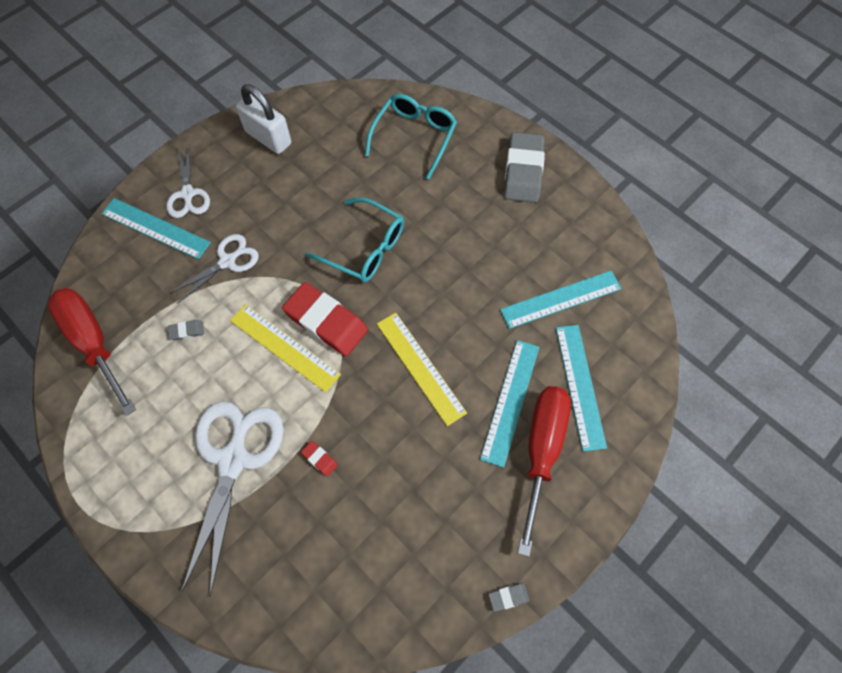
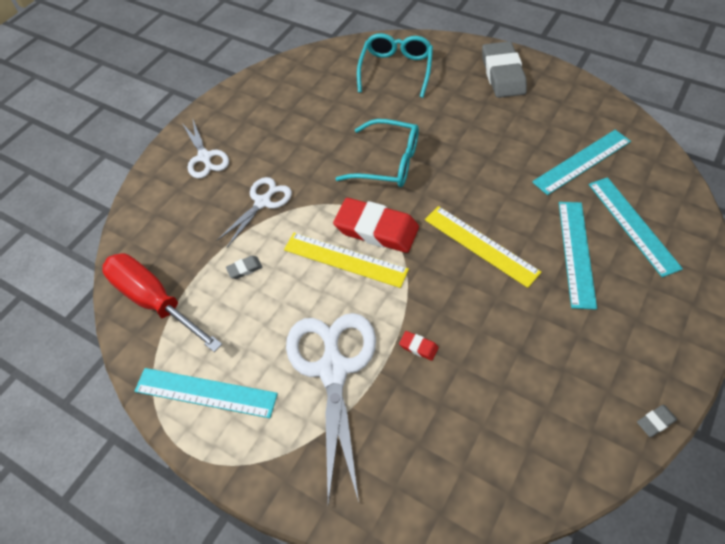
camera: 10 degrees left, 10 degrees down
(155, 228) = (183, 191): turquoise ruler -> turquoise ruler (205, 393)
(268, 138) = (264, 98): white padlock -> none
(541, 451) = (624, 286): red screwdriver -> none

